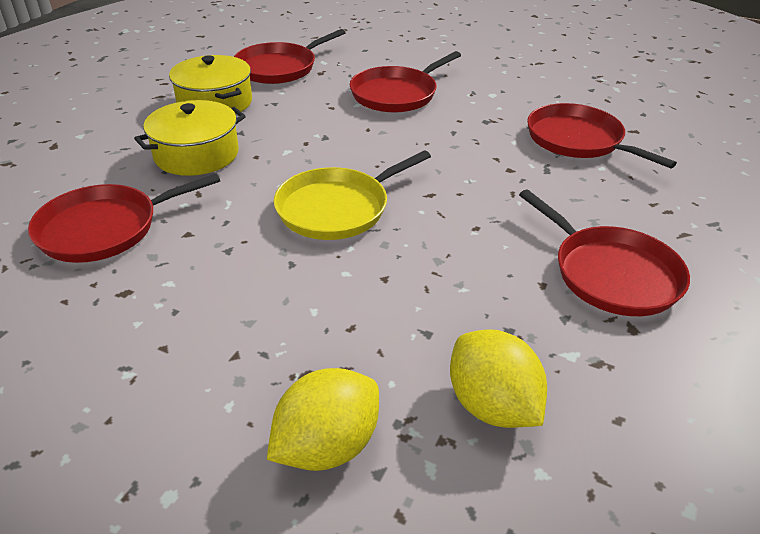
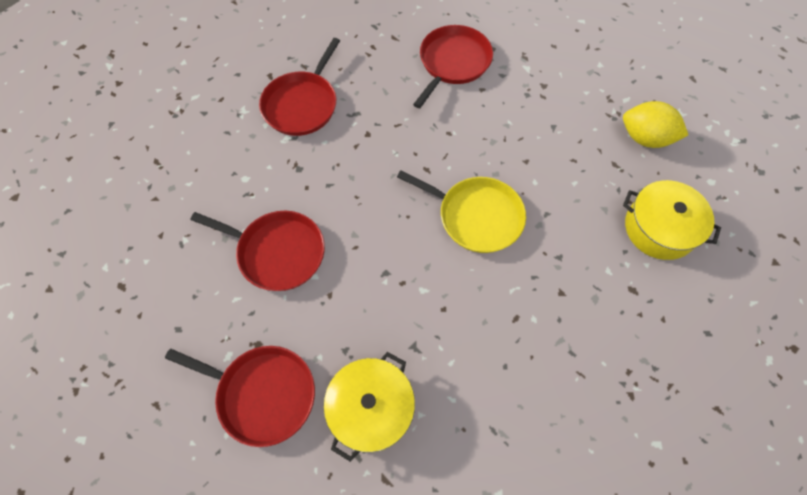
camera: 115 degrees left, 25 degrees up
(105, 228) = (593, 353): red pan -> none
(196, 154) = (467, 358): yellow pot -> yellow pot (659, 228)
(492, 405) = (579, 88): yellow lemon -> none

